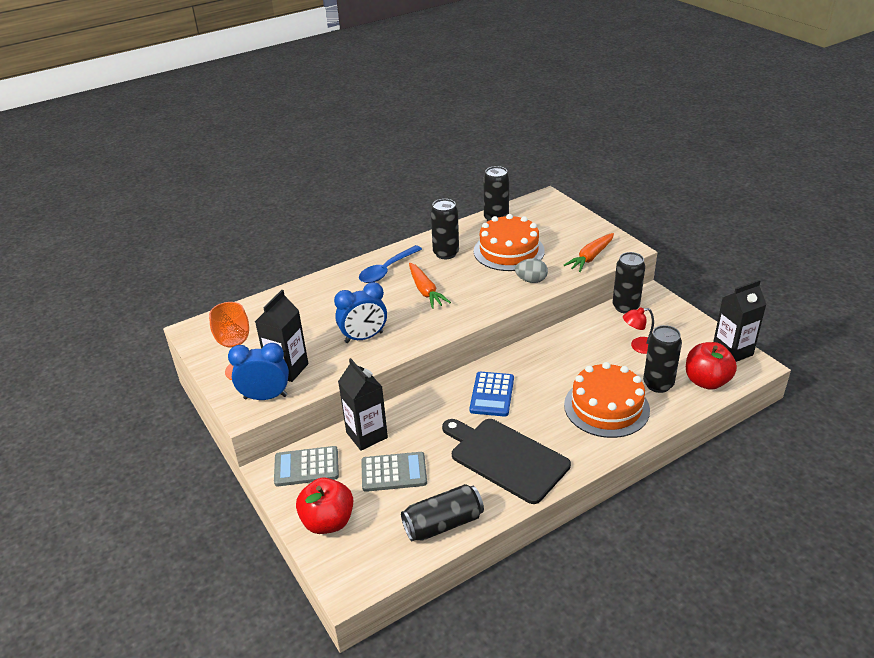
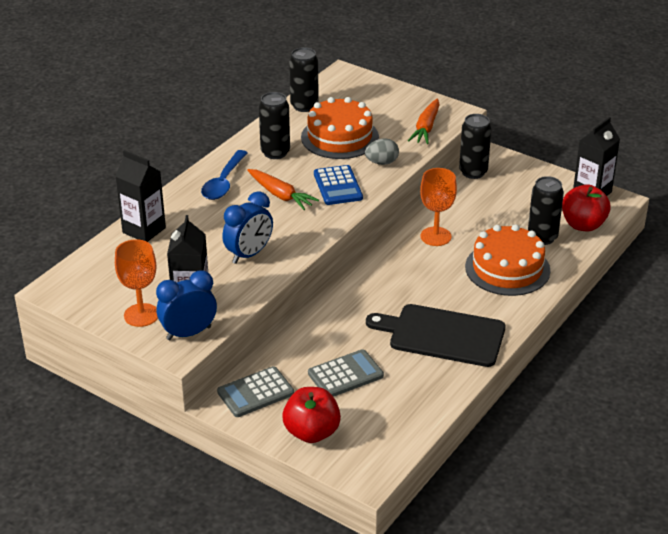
camera: 25 degrees left, 0 degrees up
(366, 435) = (295, 349): black carton -> black carton (144, 230)
(443, 524) = (420, 404): black can -> none
(492, 394) = (394, 283): blue calculator -> blue calculator (337, 186)
(556, 359) = (435, 236): none -> orange goblet
(638, 346) = (506, 207): red lamp -> none

